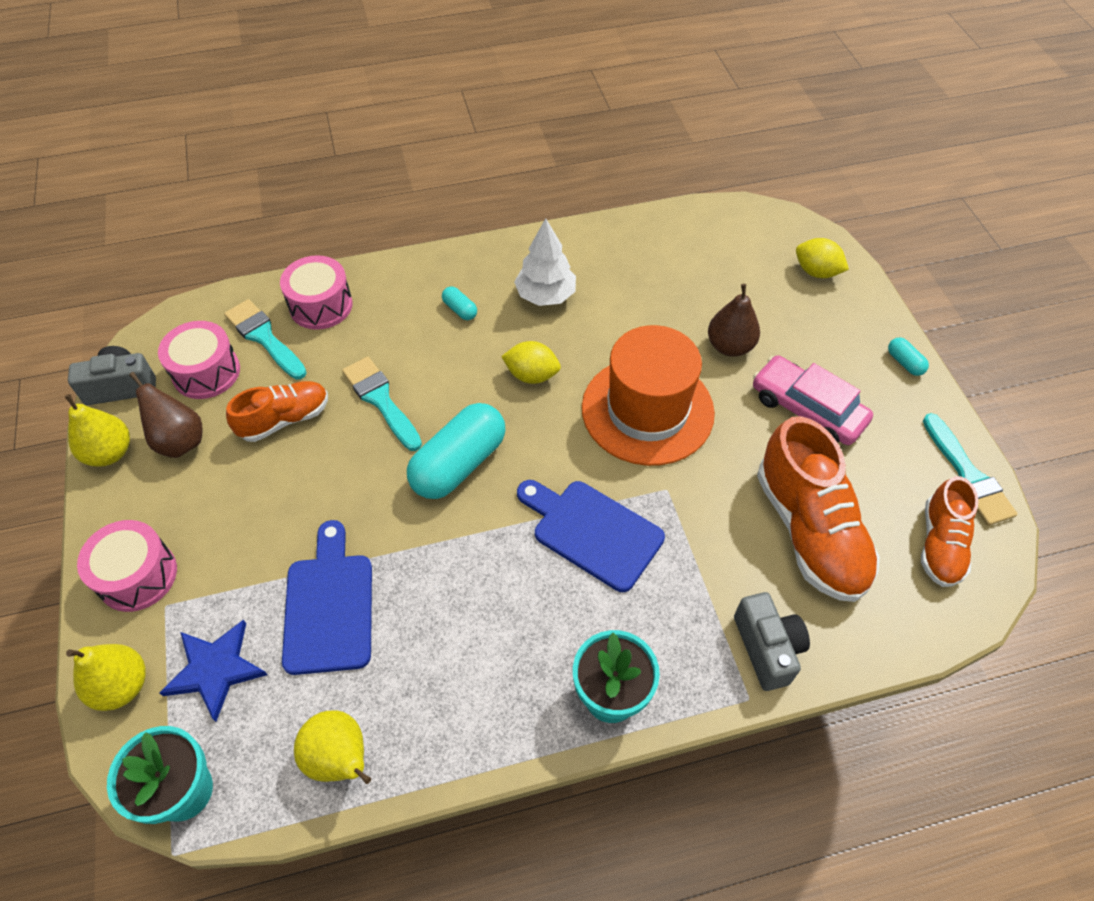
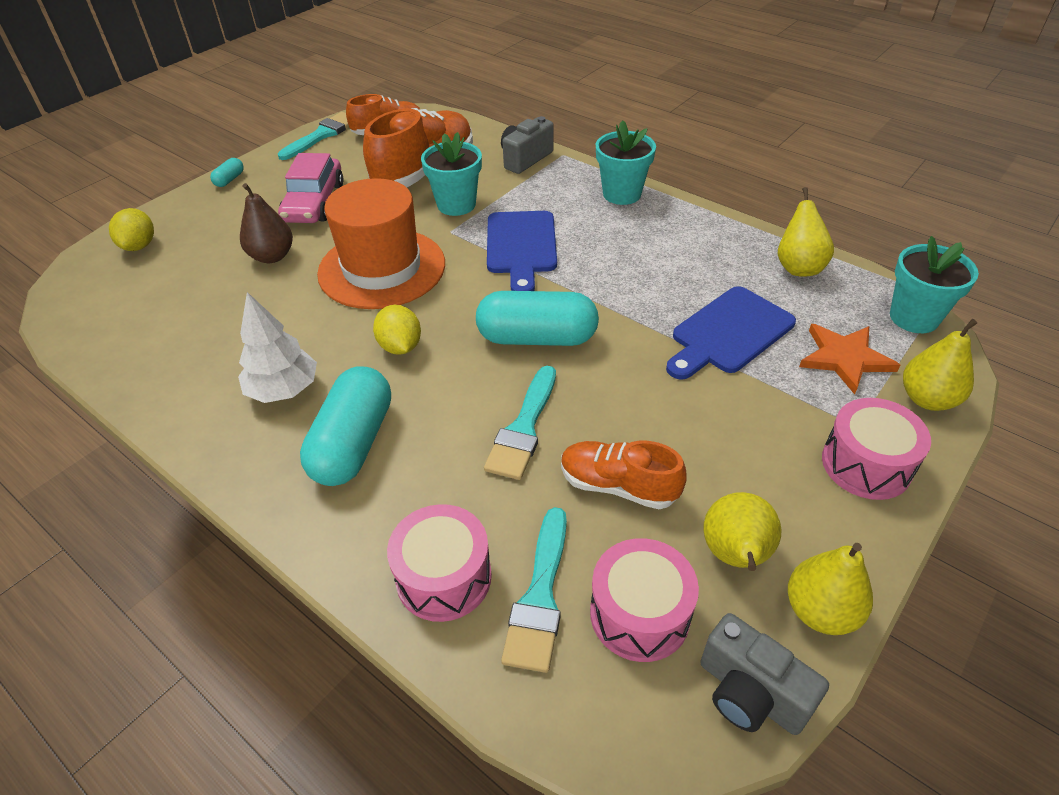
camera: 125 degrees left, 10 degrees down
(180, 441) = (735, 556): brown pear -> yellow pear
(215, 669) = (845, 358): blue star -> orange star
(460, 309) = (353, 443): turquoise capsule -> turquoise capsule, size x2.33
(713, 521) = (456, 205): none -> turquoise flower pot

